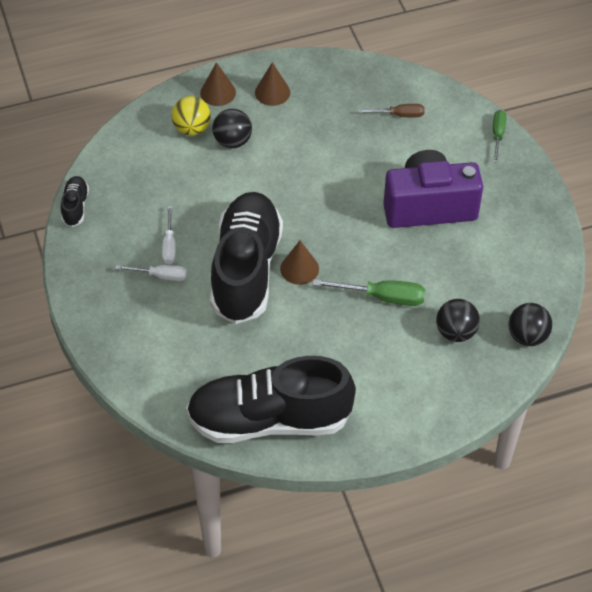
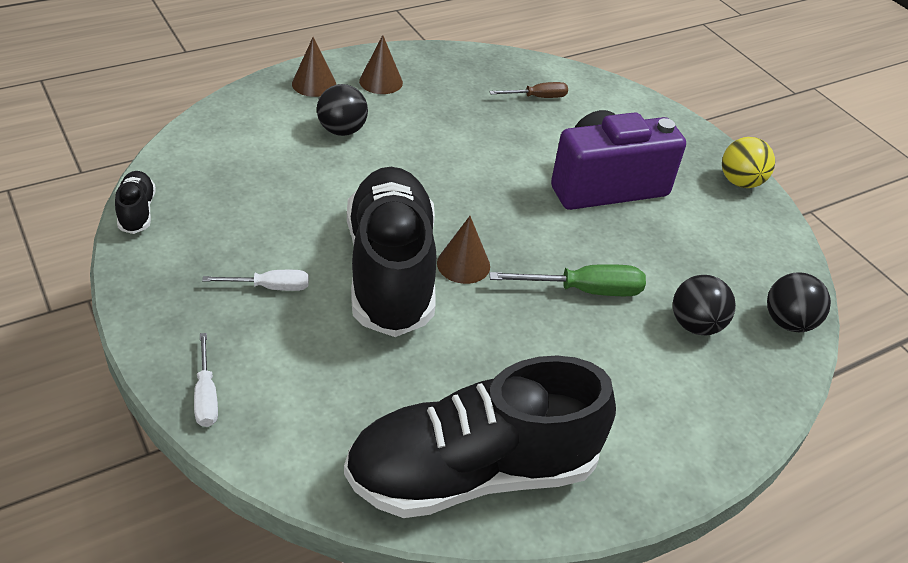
camera: 15 degrees left, 10 degrees down
(169, 245) = (277, 249): white screwdriver -> white screwdriver (206, 395)
(192, 129) = (287, 120): yellow ball -> yellow ball (740, 182)
(497, 135) = (656, 111): green screwdriver -> none

